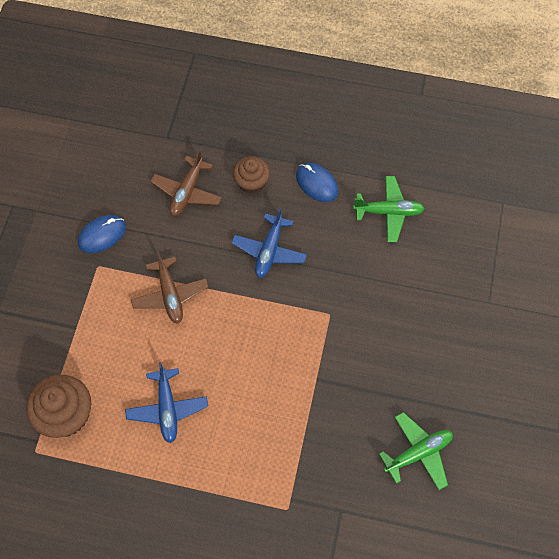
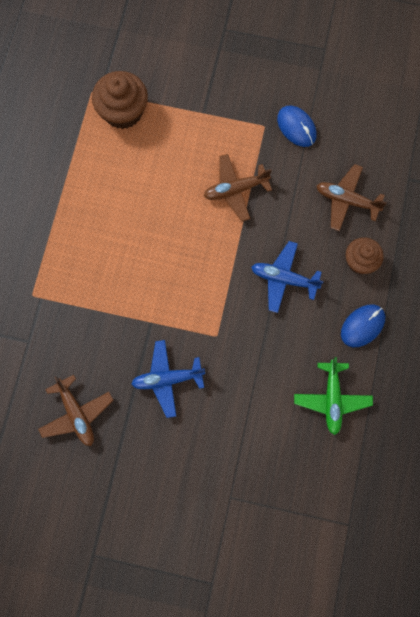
camera: 90 degrees right, 10 degrees up
(167, 408) = (126, 192): blue plane -> blue plane (167, 379)
(418, 453) = (76, 414): green plane -> brown plane

